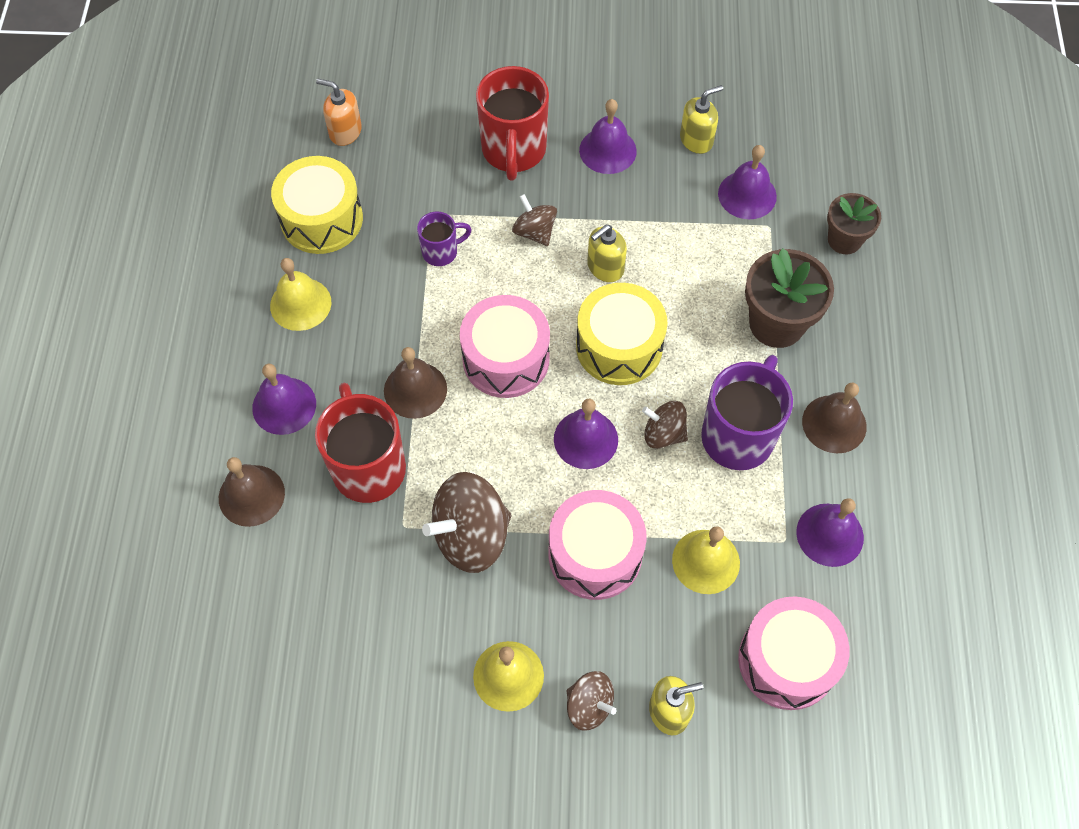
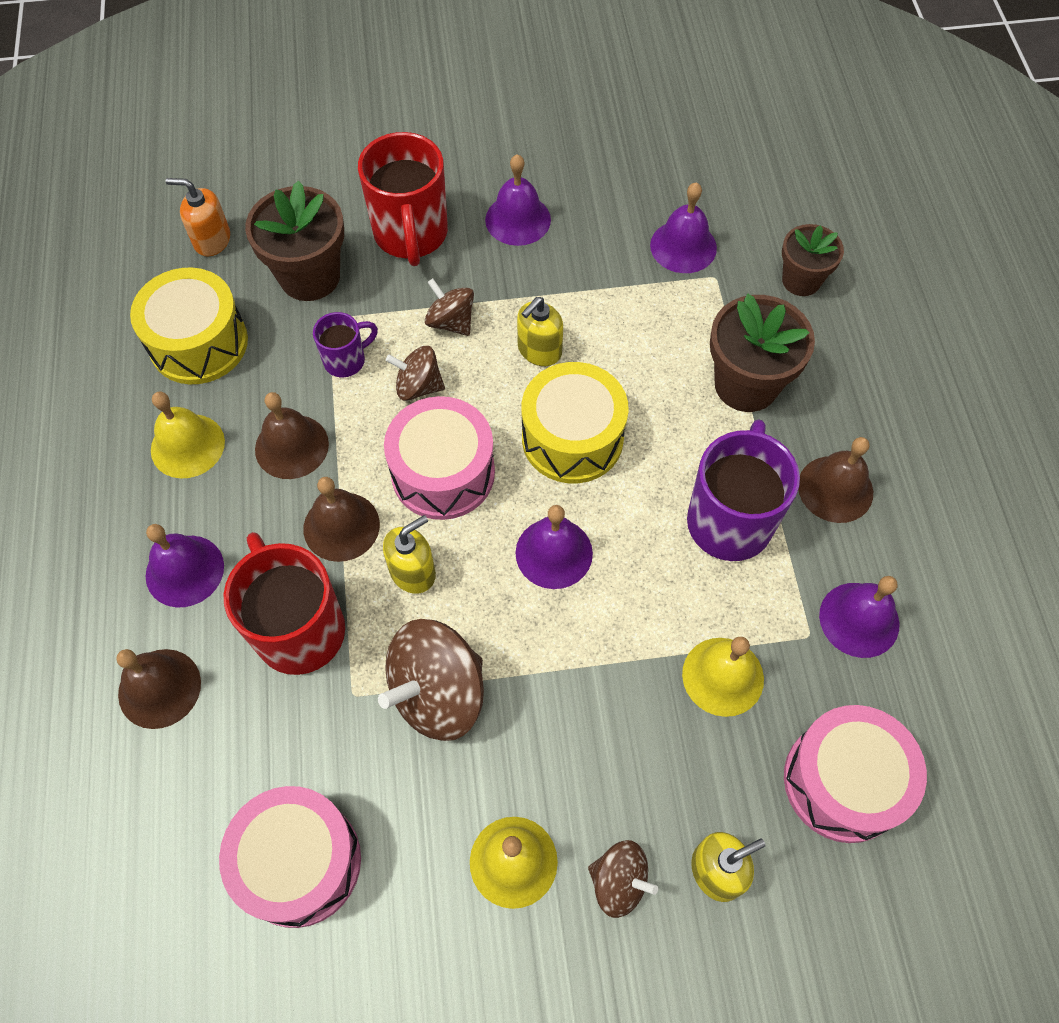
camera: 10 degrees left, 0 degrees up
(385, 317) = (291, 446): none -> brown bell
(422, 175) = (310, 276): none -> brown flower pot
(595, 554) = (590, 690): pink drum -> pink drum (299, 862)
(663, 434) = (643, 532): brown spinning top -> brown spinning top (418, 386)
(696, 140) = (615, 194): yellow soap dispenser -> yellow soap dispenser (413, 572)

